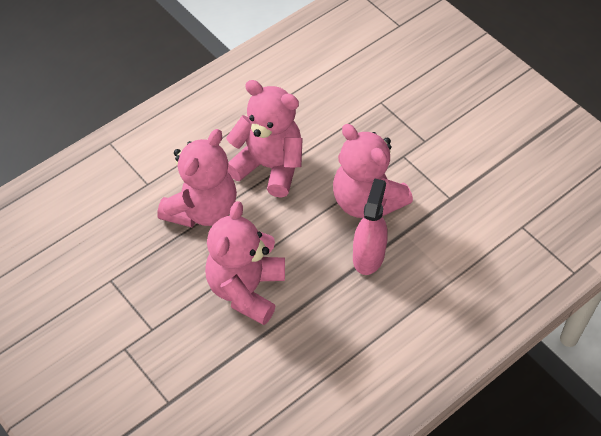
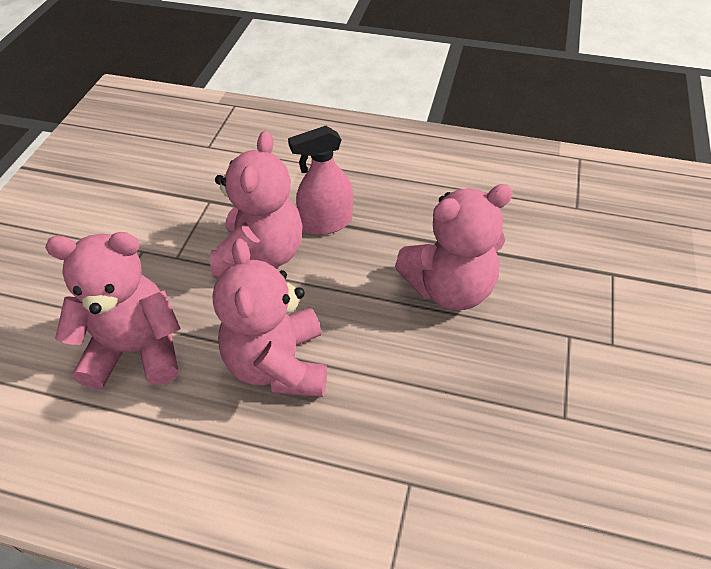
camera: 125 degrees left, 5 degrees down
(202, 210) = (393, 391): pink teddy bear -> pink teddy bear (136, 350)

